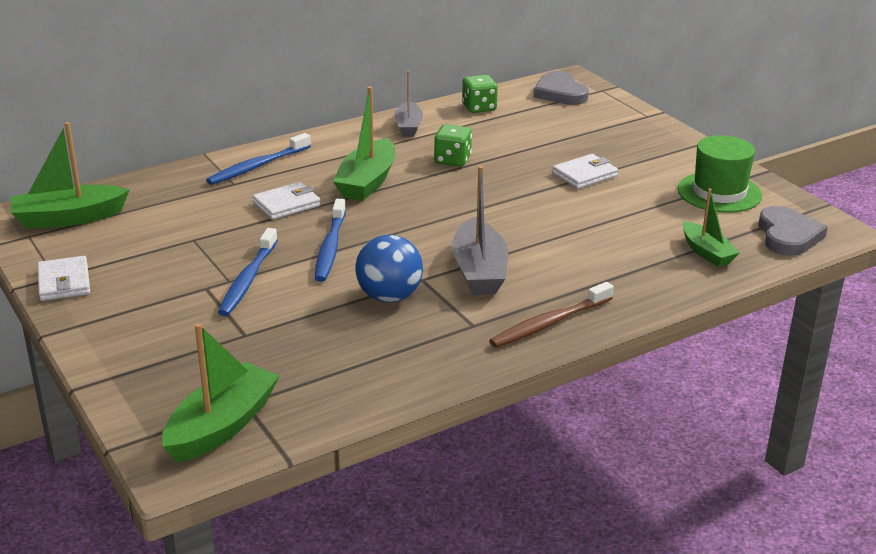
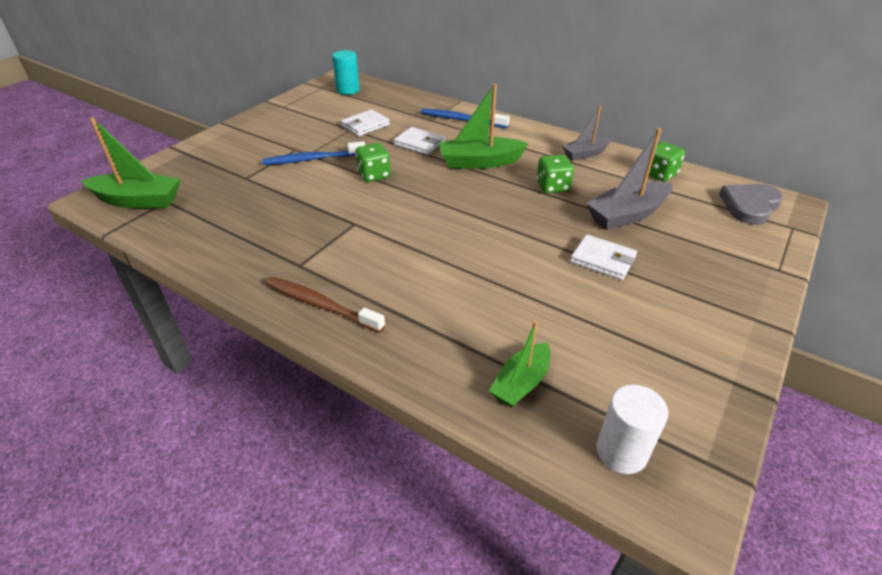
camera: 65 degrees right, 10 degrees up
(64, 282) = (278, 110): white wallet -> white wallet (365, 125)
(68, 218) = (348, 90): green boat -> turquoise cylinder
(330, 247) = (374, 175): blue toothbrush -> green dice
(389, 296) = (321, 216): blue ball -> none
(479, 271) = (383, 246): grey boat -> grey boat (627, 215)
(719, 192) = (666, 364): green hat -> none
(788, 235) = (621, 452): grey heart -> white cylinder

